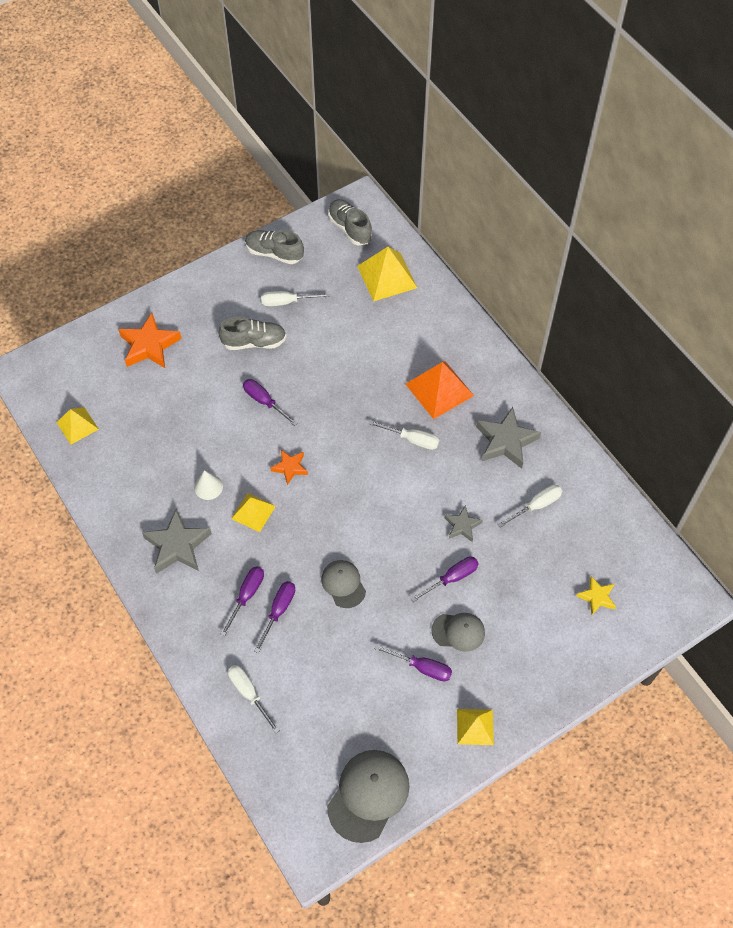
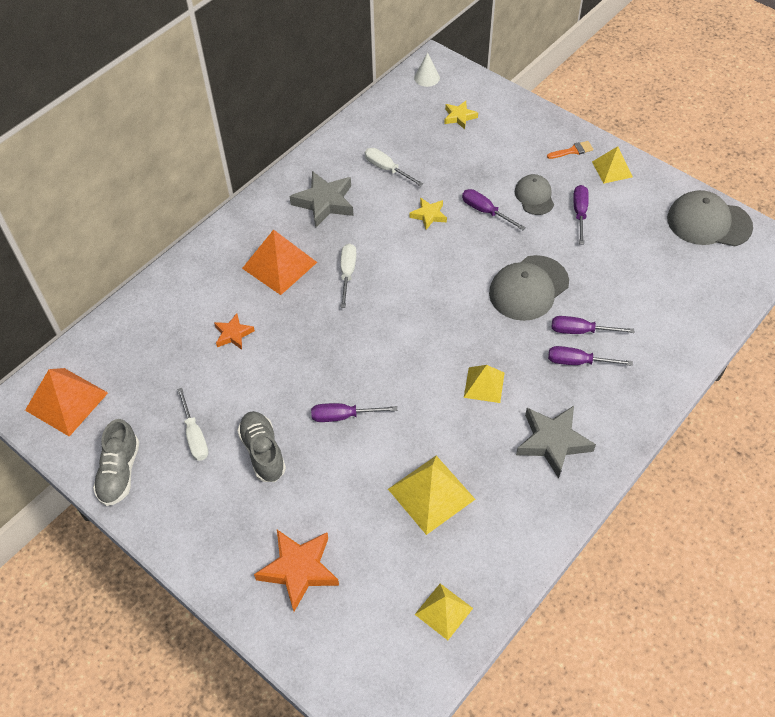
camera: 105 degrees left, 5 degrees down
(208, 487) = (471, 436): white cone -> white cone (427, 77)
(249, 693) = (672, 330): white screwdriver -> none
(264, 402) = (343, 416): purple screwdriver -> purple screwdriver turned 60 degrees clockwise
(290, 467) = (418, 367): orange star -> orange star (233, 334)
(343, 584) = (528, 288): grey cap -> grey cap, size x1.65
(350, 228) = (66, 401): grey shoe -> orange pyramid
(387, 277) = (136, 345): yellow pyramid -> yellow pyramid (431, 494)
(462, 526) = (429, 215): grey star -> yellow star
(514, 696) = (572, 151): none -> orange brush

